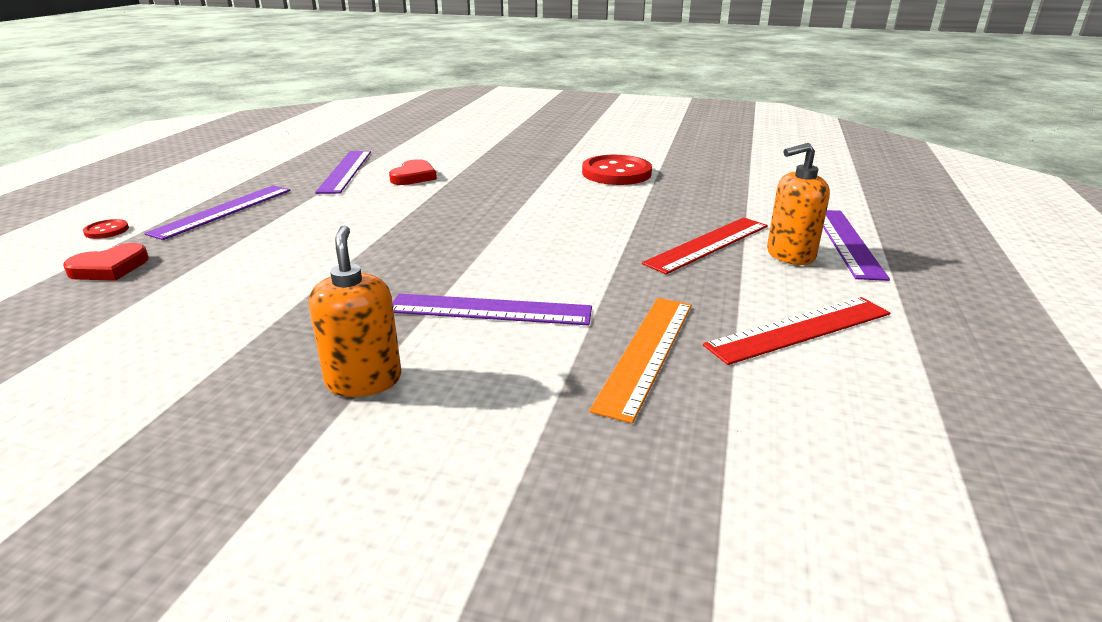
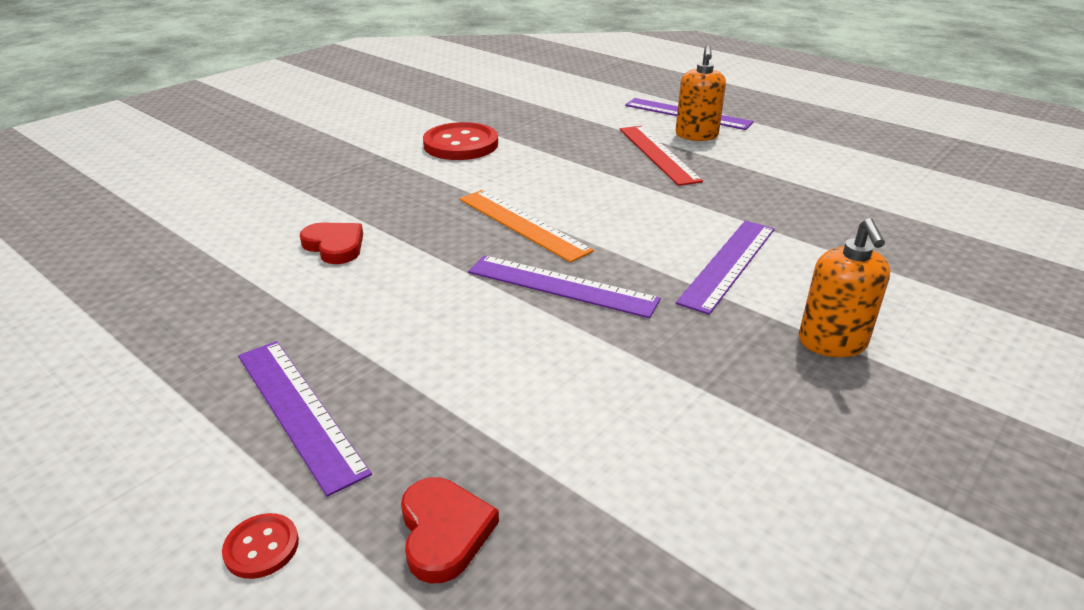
camera: 65 degrees left, 5 degrees up
(345, 171) = (246, 290): purple ruler -> purple ruler (561, 286)
(364, 380) = (832, 343): orange soap dispenser -> orange soap dispenser turned 105 degrees counterclockwise
(646, 353) = (822, 220): orange ruler -> orange ruler (522, 224)
(799, 329) = (807, 166): red ruler -> none

